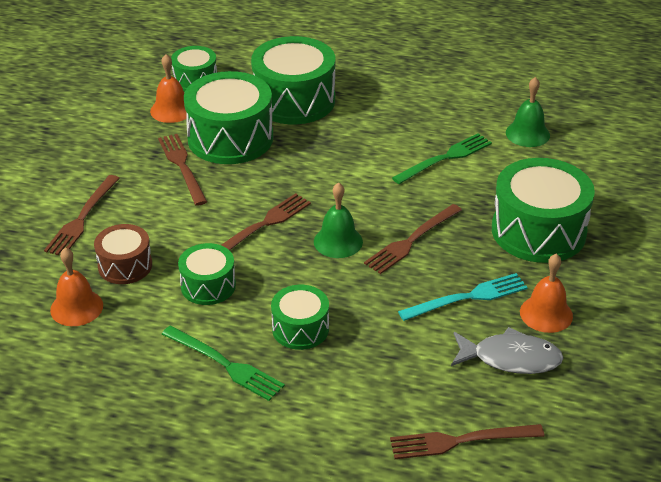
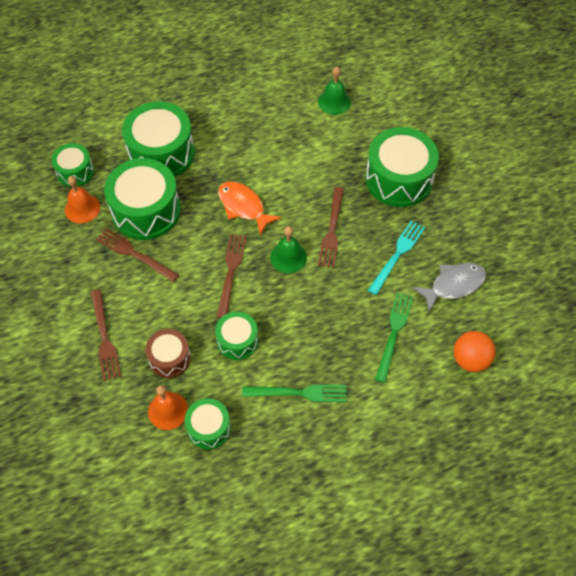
camera: 35 degrees left, 20 degrees up
(300, 329) = (321, 338): green drum -> green drum (209, 428)
(334, 178) = (243, 207): none -> orange fish
(445, 158) = (300, 150): green fork -> green fork (394, 333)
(460, 441) = (470, 360): brown fork -> orange ball
(546, 314) = (448, 240): orange bell -> none

